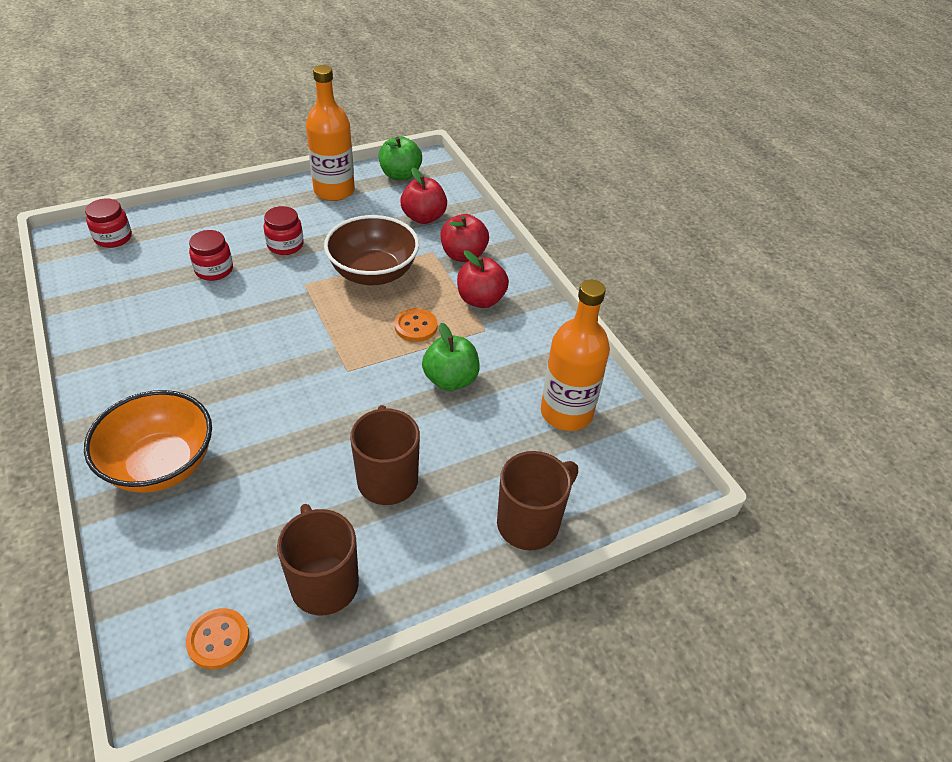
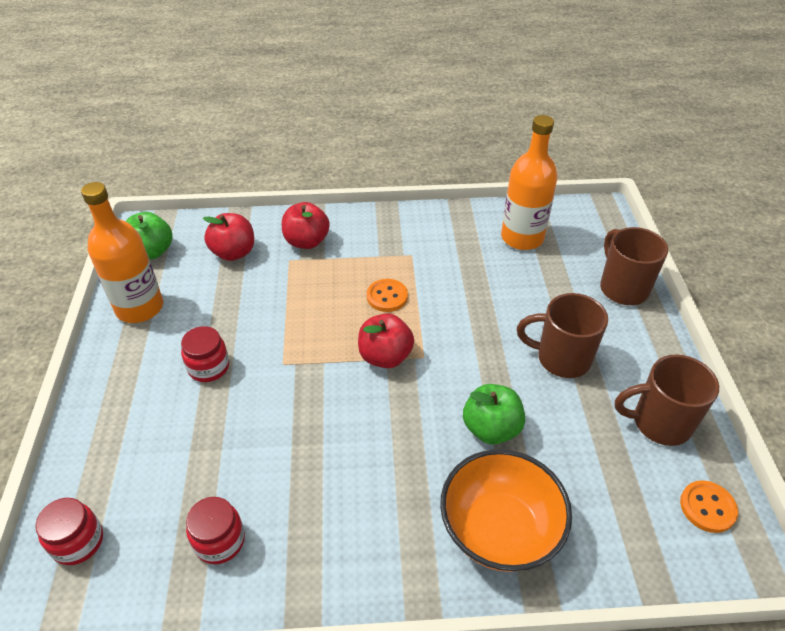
camera: 65 degrees left, 0 degrees up
(214, 270) = (213, 439): red jar -> red jar (219, 541)
(373, 273) = (296, 308): brown bowl -> none
(450, 380) = (462, 291): green apple -> green apple (491, 428)
(480, 300) = (372, 247): red apple -> red apple (385, 356)

